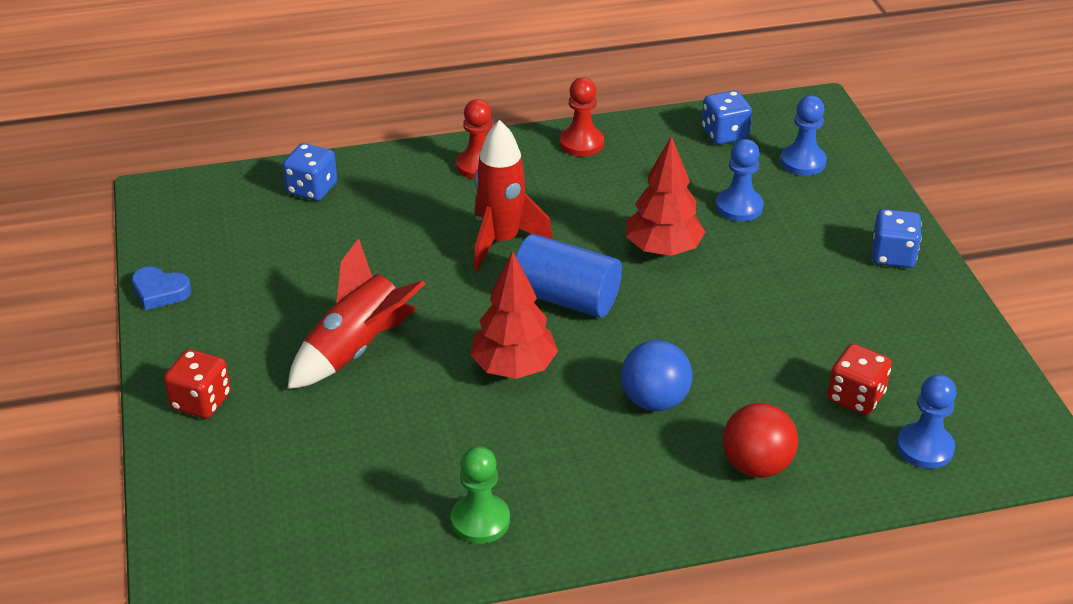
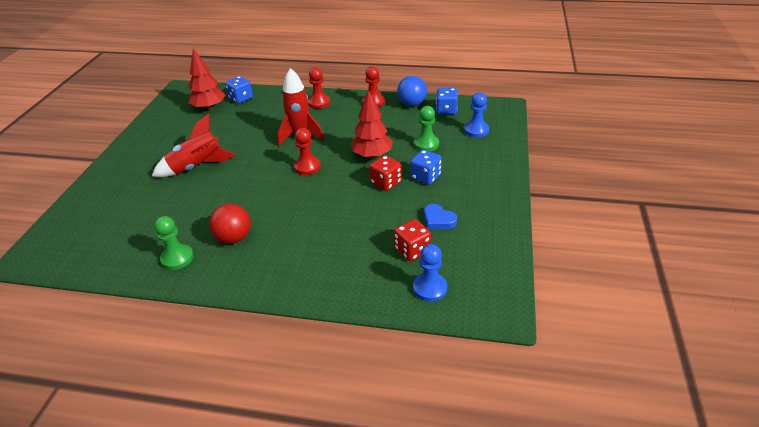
camera: 25 degrees right, 0 degrees up
(160, 292) = (144, 126): blue heart -> blue heart (438, 220)
(201, 401) = (116, 173): red dice -> red dice (386, 183)
(513, 368) = (256, 192): red tree -> red tree (209, 108)
(566, 298) = (307, 167): blue cylinder -> red pawn
(654, 401) = (307, 224): blue ball -> blue ball (412, 104)
(739, 207) = (426, 144): blue pawn -> green pawn
(756, 465) = (330, 271): red ball -> red ball (234, 238)
(892, 255) = (489, 184): blue dice -> blue dice (425, 177)

